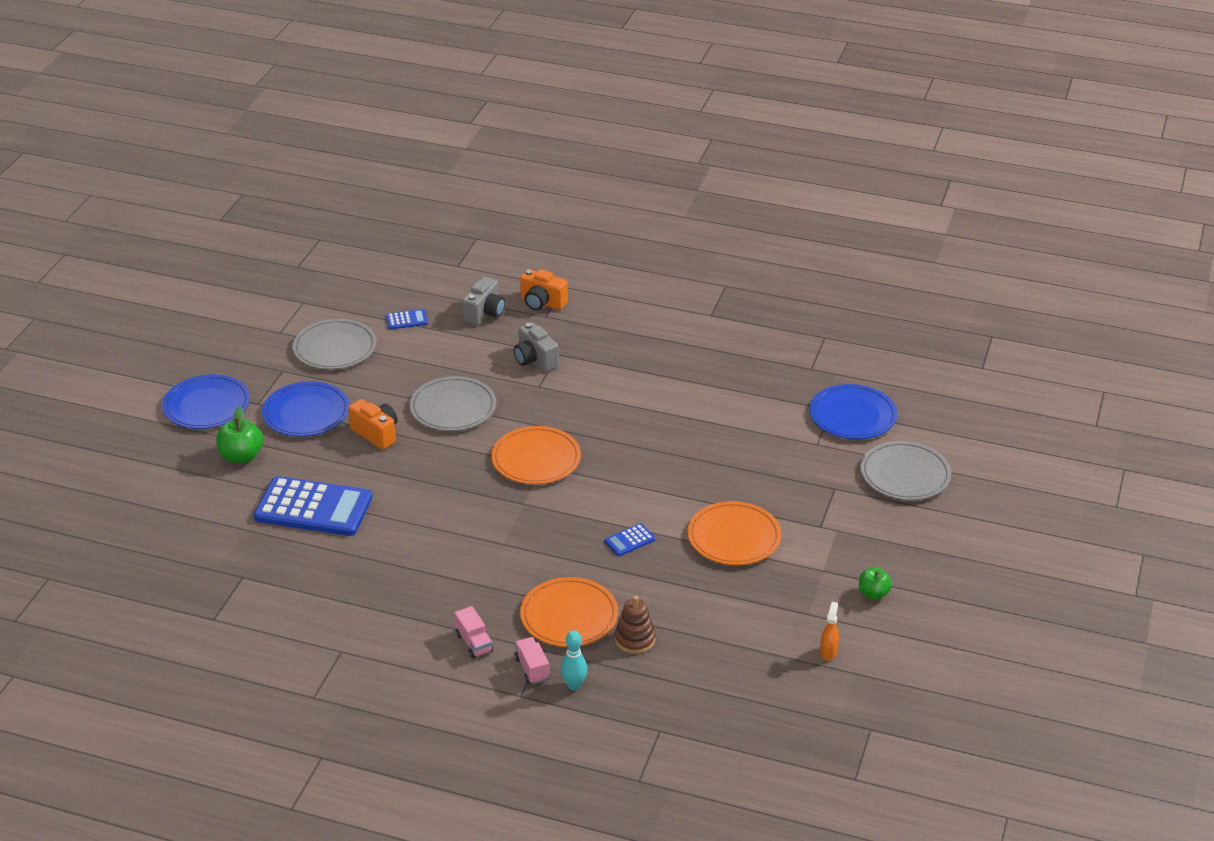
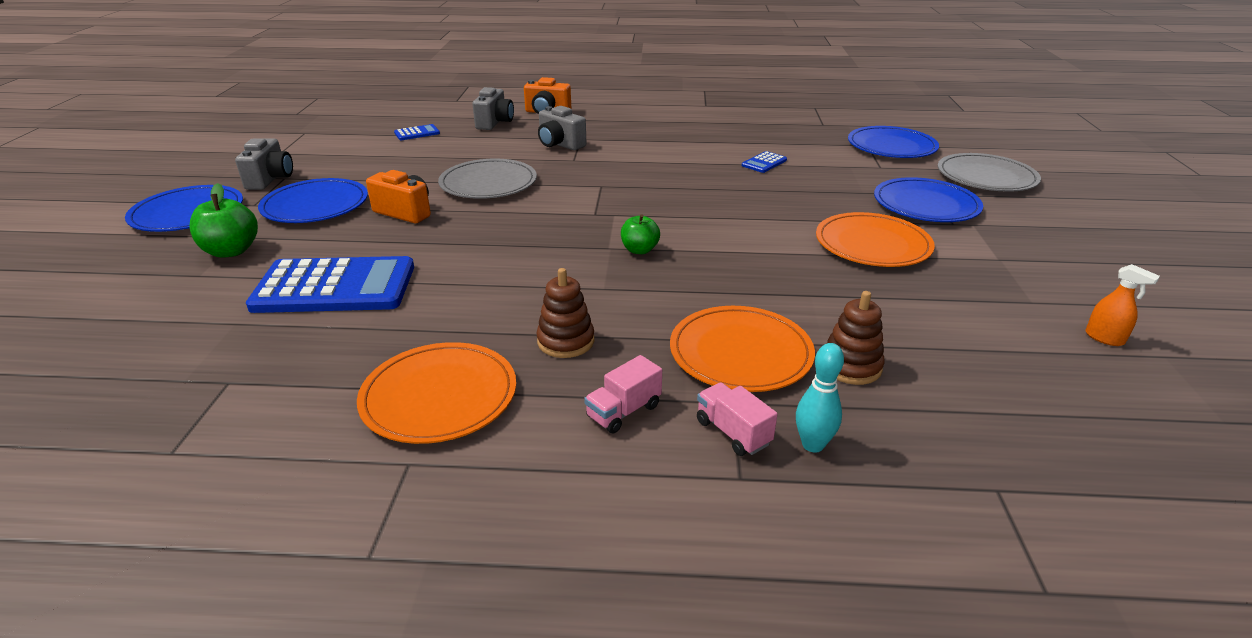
camera: 15 degrees left, 5 degrees down
(271, 371) = (270, 179): none -> grey camera
(335, 348) = (343, 157): grey plate -> none
(458, 585) = (566, 341): none -> brown stacking toy
(474, 643) = (623, 411): pink truck -> pink truck turned 90 degrees clockwise
(536, 459) = (602, 210): orange plate -> orange plate (439, 396)
(629, 540) = (758, 263): blue calculator -> blue calculator (764, 163)
(817, 500) = (926, 204): none -> blue plate
(828, 652) = (1104, 338): orange spray bottle -> orange spray bottle turned 135 degrees clockwise
(873, 594) = (1079, 272): green apple -> green apple (639, 250)

